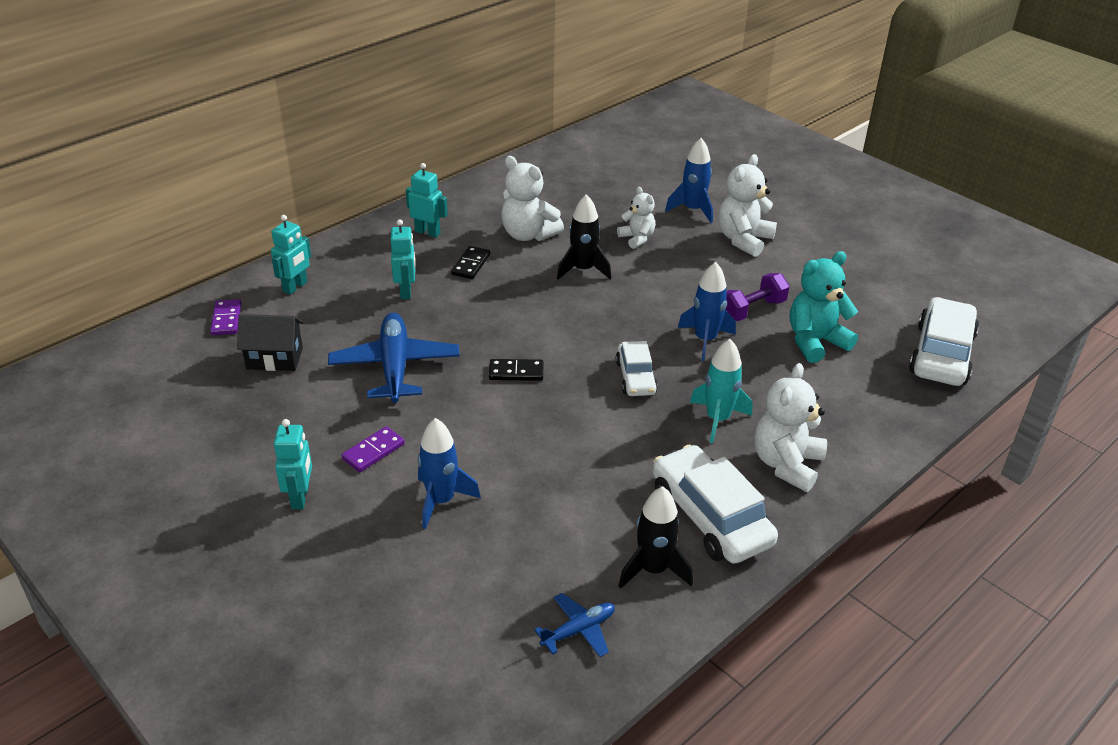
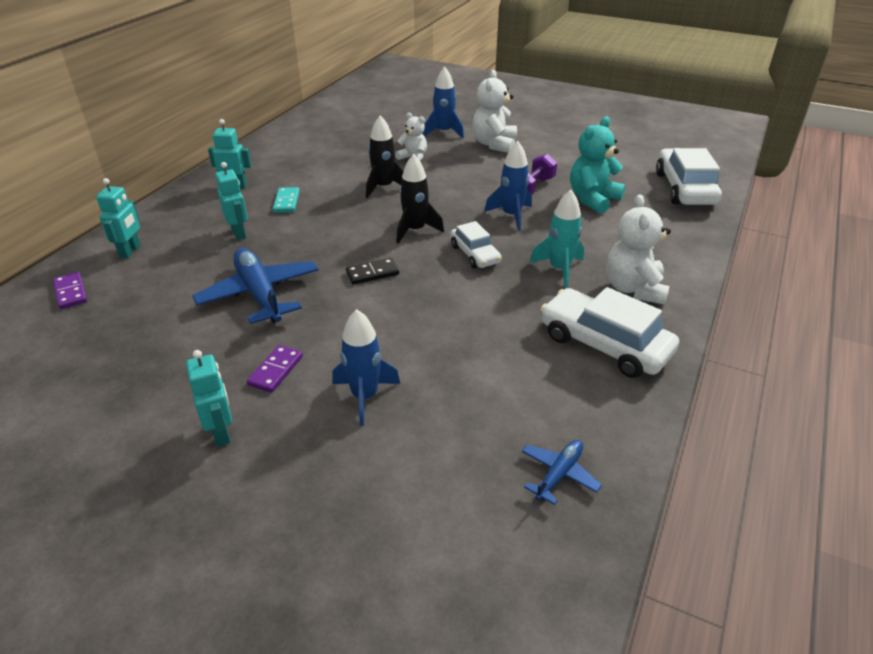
camera: 20 degrees left, 0 degrees up
(274, 358) = (136, 314): black house -> none
(471, 264) = (286, 202): black domino -> turquoise domino
(528, 234) = (323, 172): white teddy bear -> none
(653, 569) = (587, 401): black rocket -> black rocket (415, 230)

